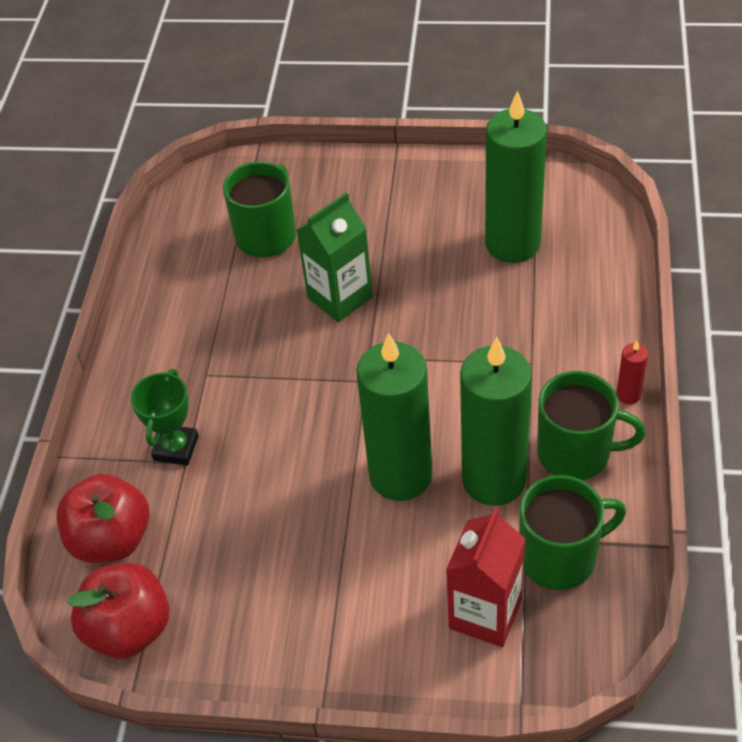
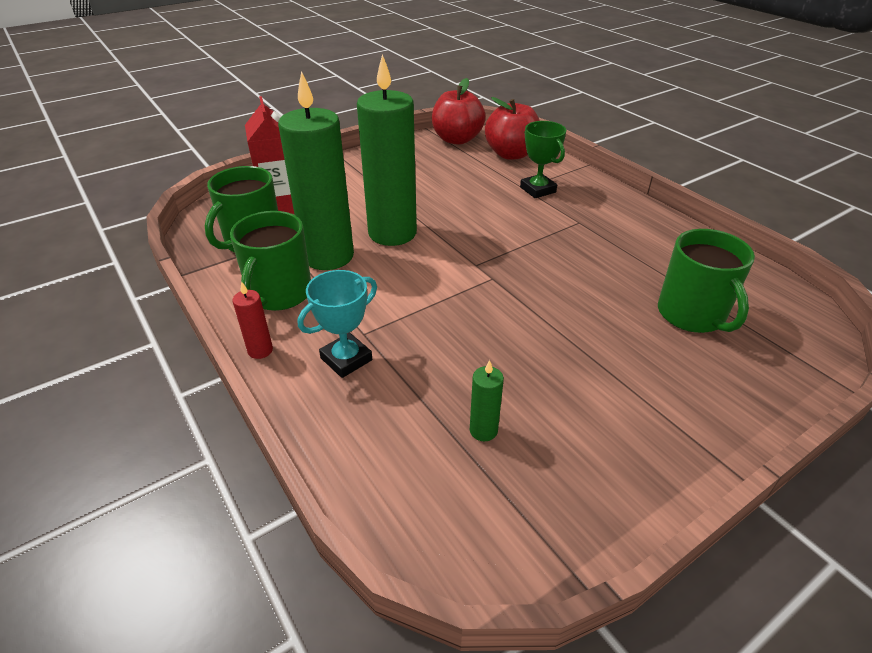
camera: 135 degrees right, 10 degrees down
(340, 297) = (567, 302): green carton -> none
(512, 244) = (483, 430): green candle -> green candle, size x0.40
(563, 347) = (346, 359): none -> turquoise trophy
(576, 453) = (279, 294): green mug -> green mug turned 45 degrees counterclockwise

